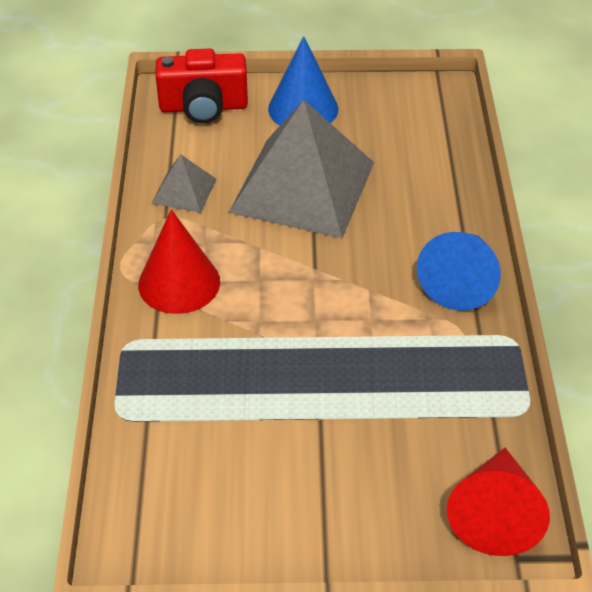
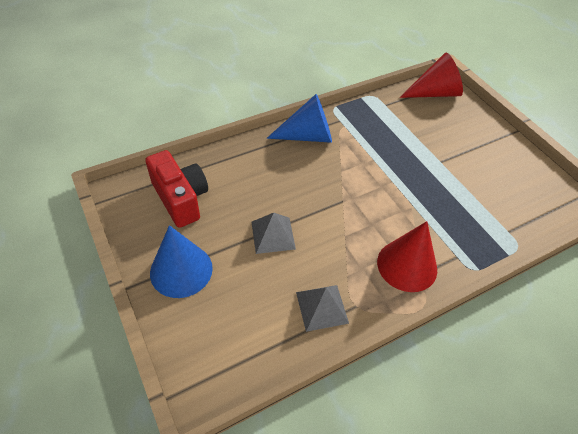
camera: 120 degrees left, 5 degrees up
(203, 107) = (211, 346): red camera -> red camera (180, 199)
(302, 186) = (273, 235): grey pyramid -> grey pyramid, size x0.44

